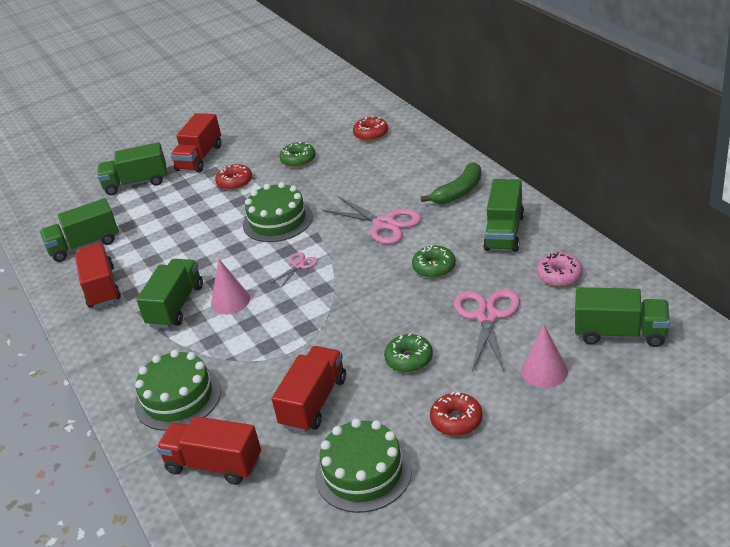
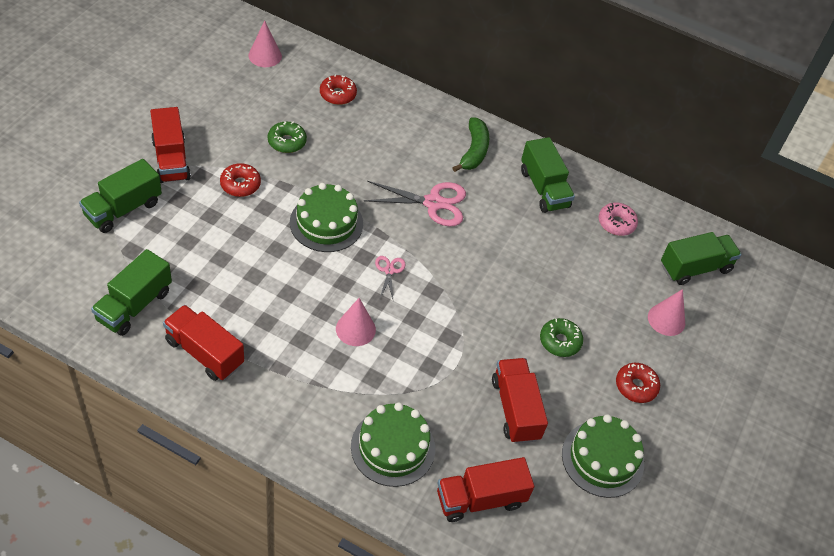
camera: 45 degrees left, 15 degrees up
(176, 306) = (305, 350): green truck -> none
(335, 101) = (265, 56): none -> pink cone
(434, 267) = (512, 241): green donut -> none
(487, 316) = (590, 280): pink scissors -> none

